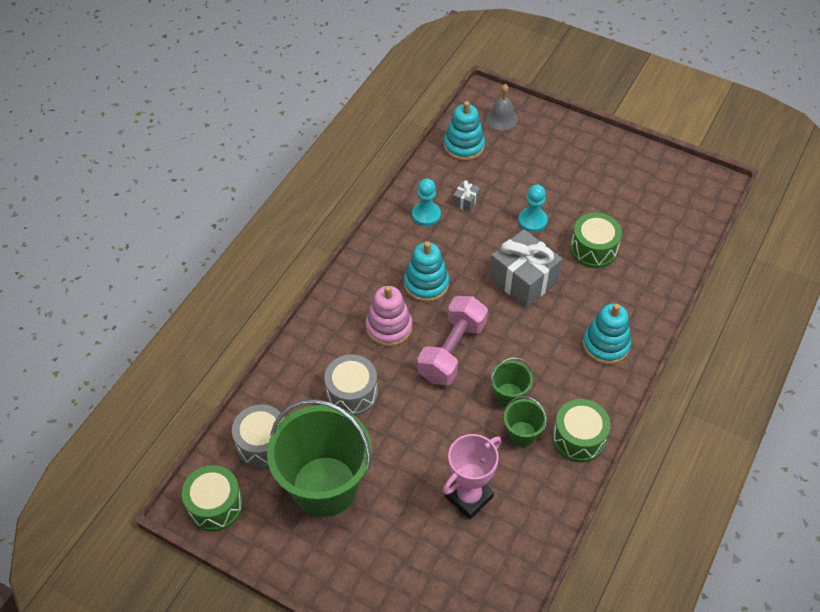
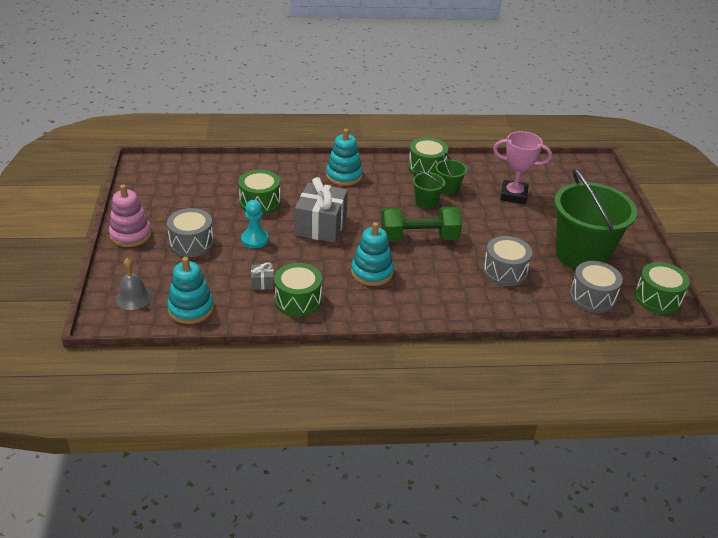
camera: 125 degrees left, 15 degrees down
(389, 327) = (431, 276): pink stacking toy -> pink stacking toy (131, 235)
(426, 215) = (298, 300): turquoise pawn -> green drum
(452, 351) = (419, 238): pink dumbbell -> green dumbbell
(555, 176) = (191, 243): none -> grey drum

